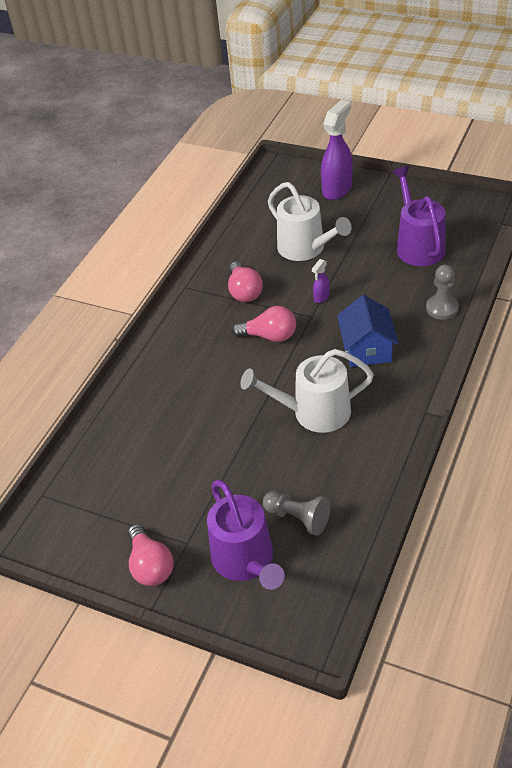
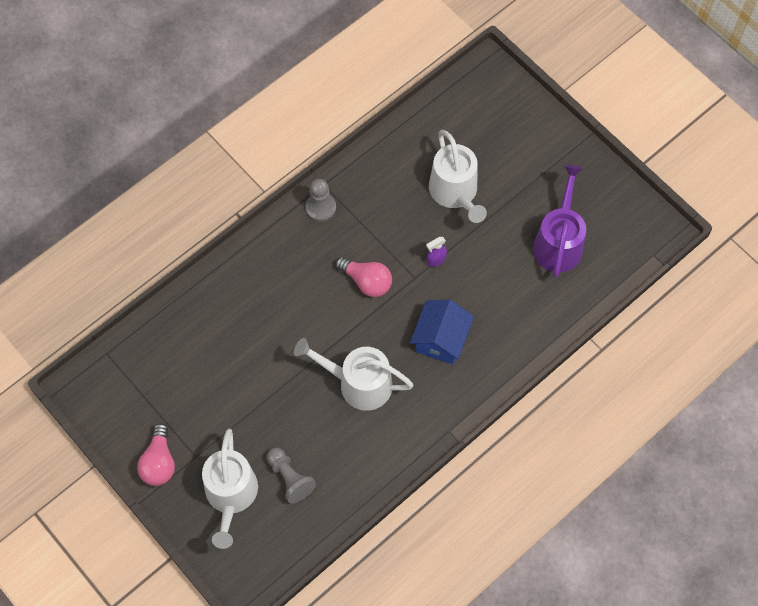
camera: 20 degrees right, 20 degrees up
(244, 291) = (372, 217): pink light bulb -> none
(246, 560) = (231, 495): purple watering can -> white watering can
(337, 189) = (529, 129): purple spray bottle -> none
(442, 308) = (532, 328): grey pawn -> grey pawn (320, 208)

